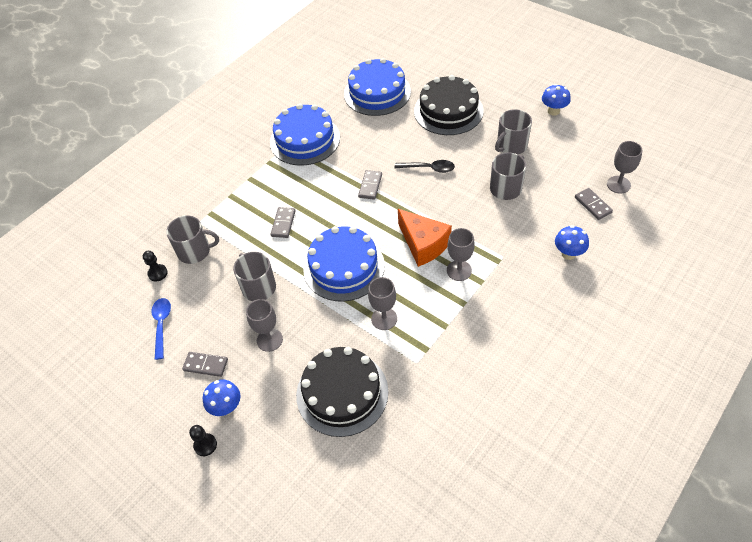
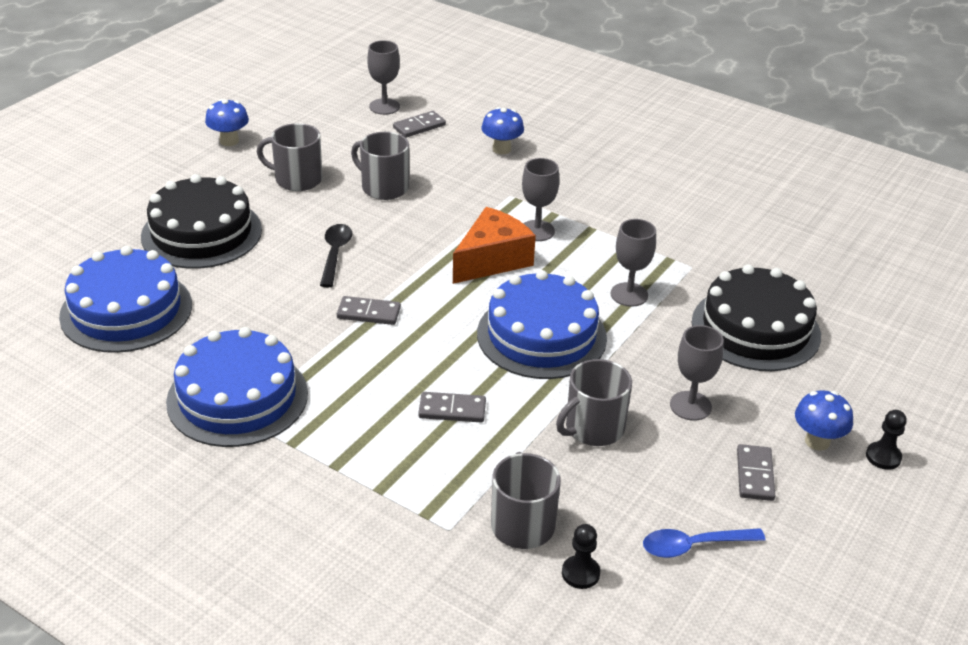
camera: 100 degrees left, 15 degrees down
(511, 146) = (297, 179): grey mug -> grey mug turned 150 degrees clockwise

